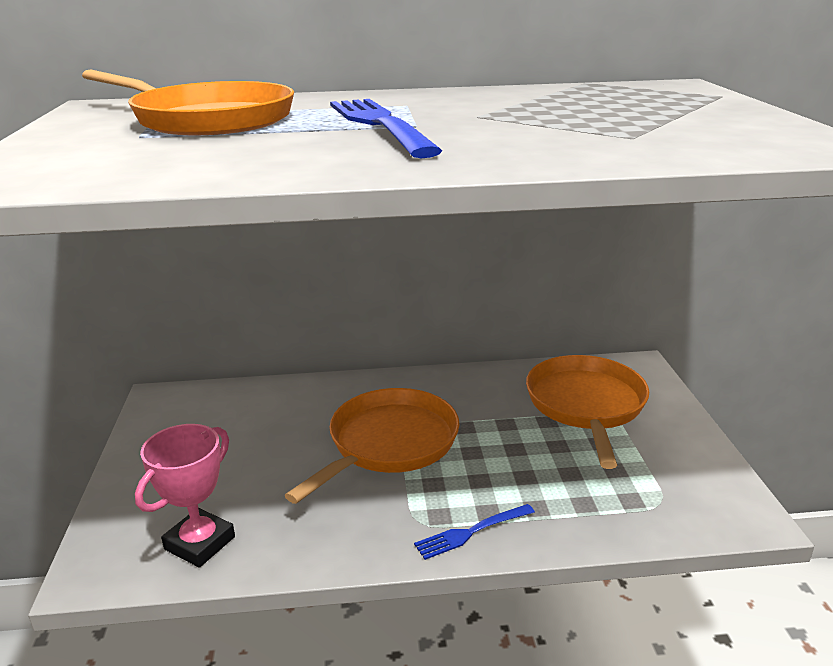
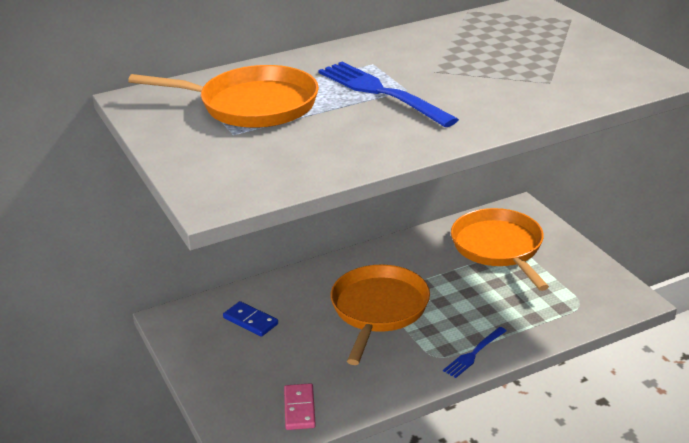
camera: 20 degrees left, 5 degrees up
(200, 543) = (299, 409): pink trophy -> pink domino
(238, 421) = (250, 321): none -> blue domino

